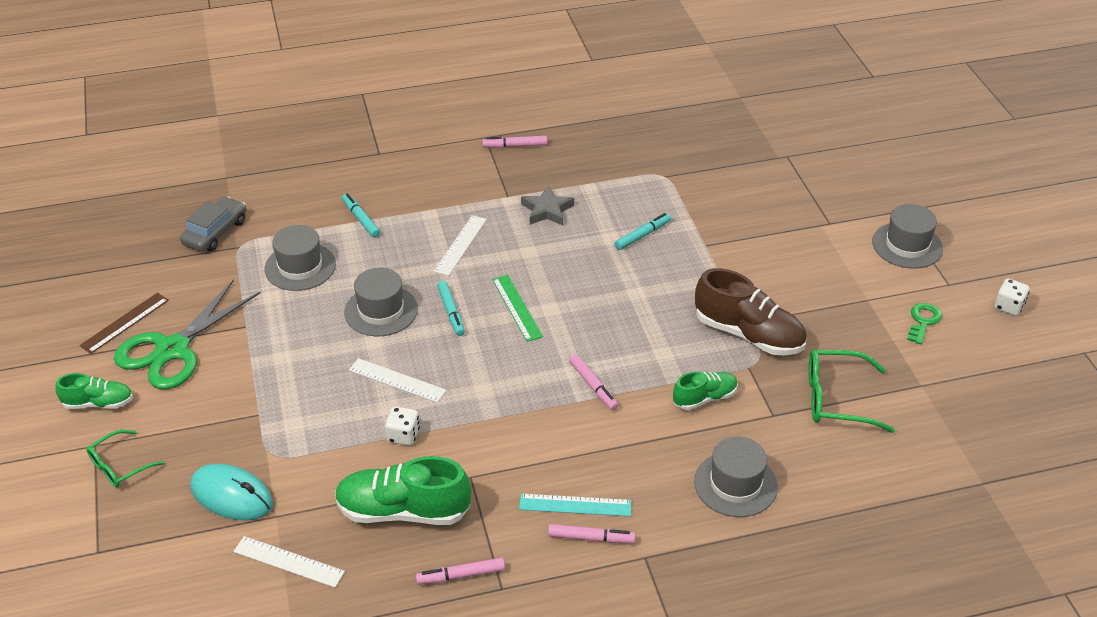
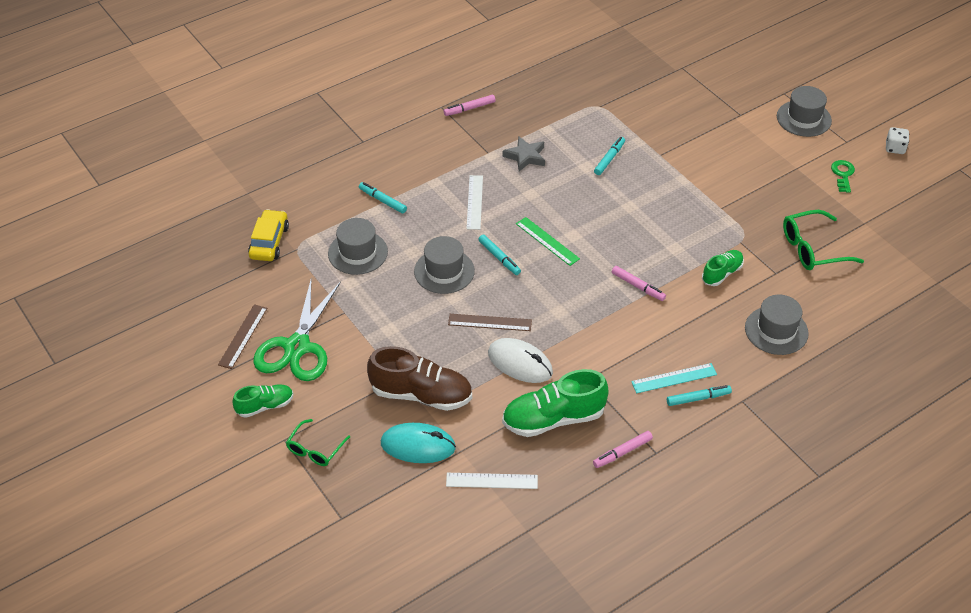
camera: 20 degrees left, 5 degrees up
(215, 232) = (269, 242): grey car -> yellow car
(397, 380) = (489, 322): white ruler -> brown ruler
(403, 435) = (520, 363): white dice -> white mouse
(591, 538) = (698, 398): pink marker -> turquoise marker
(748, 334) = (727, 217): brown shoe -> brown shoe (421, 394)

